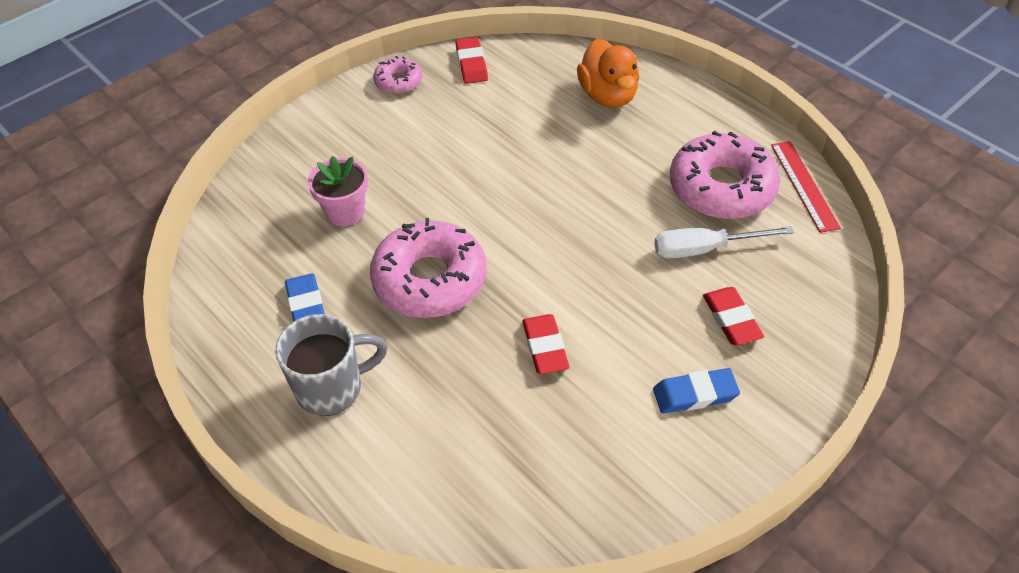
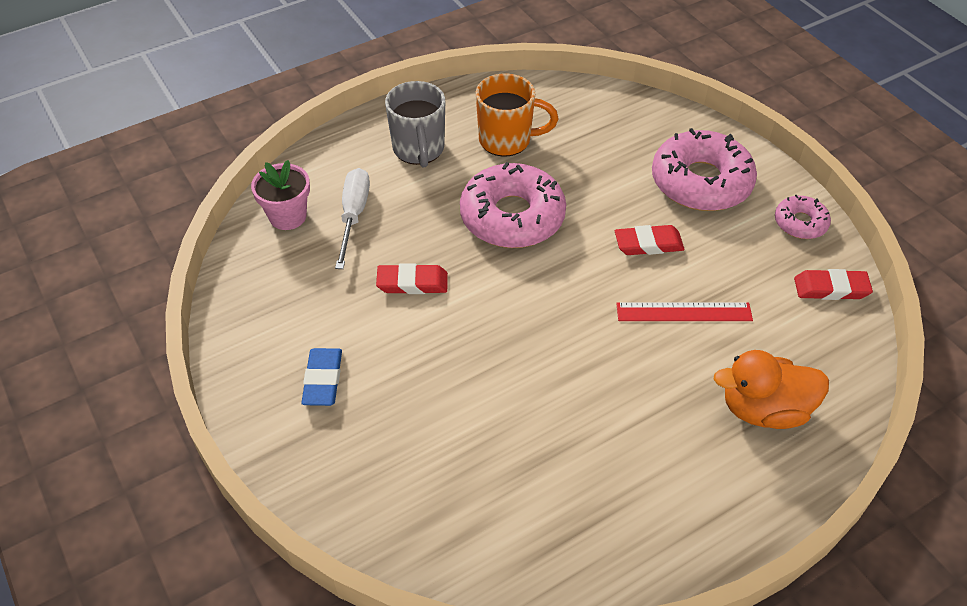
camera: 100 degrees right, 0 degrees up
(306, 304) = (507, 140): blue eraser -> orange mug
(345, 212) = (609, 169): pink flower pot -> pink flower pot (288, 216)
(704, 249) = (493, 439): white screwdriver -> white screwdriver (354, 215)
(721, 188) = (583, 485): pink donut -> pink donut (701, 182)
(731, 319) = (395, 435): red eraser -> red eraser (648, 244)
(804, 185) = (570, 580): red ruler -> red ruler (684, 312)

